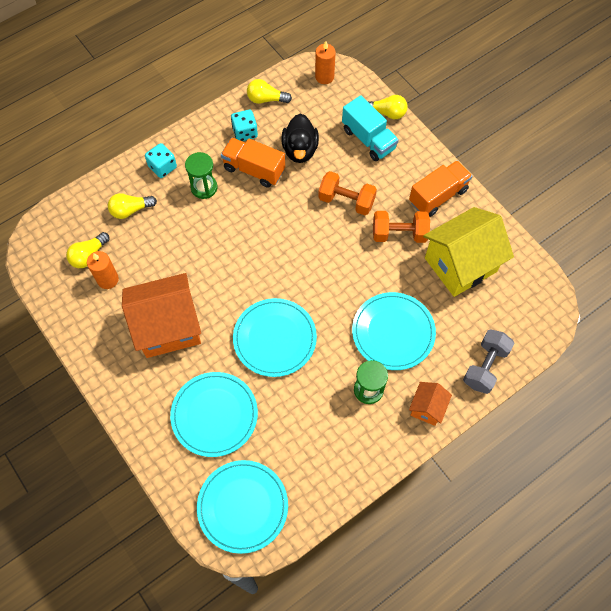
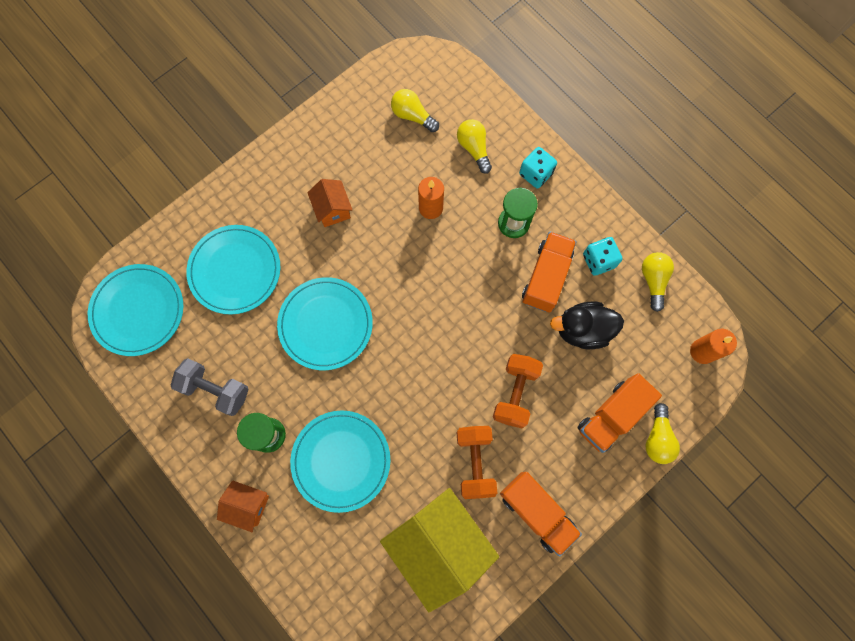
camera: 85 degrees right, 10 degrees up
(108, 279) = (385, 140): orange candle -> orange candle (431, 208)
(168, 327) = (333, 210): orange house -> orange house, size x0.48
(368, 139) = (611, 416): turquoise truck -> orange truck
(485, 366) = (303, 576): grey dumbbell -> grey dumbbell (215, 389)

